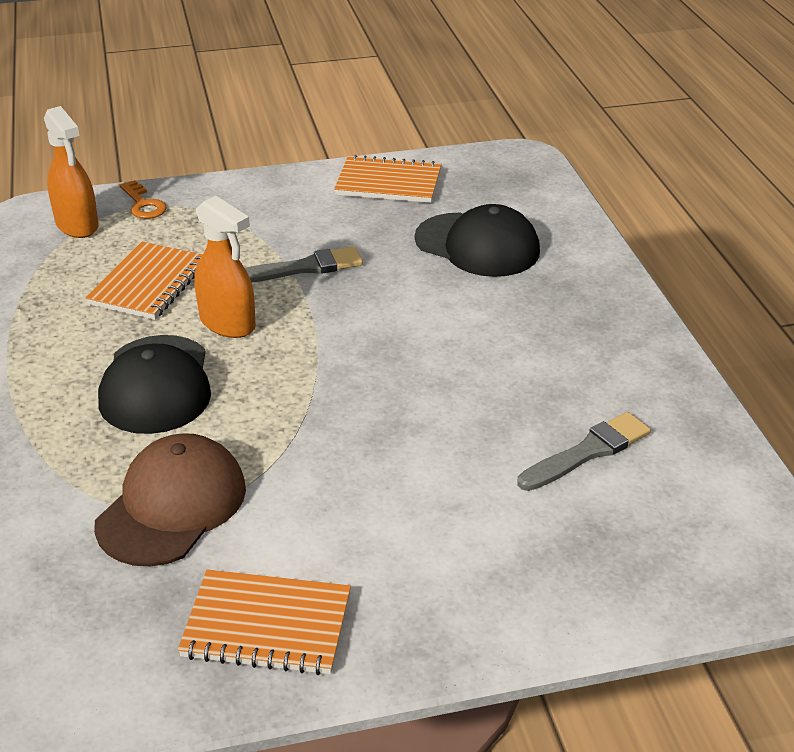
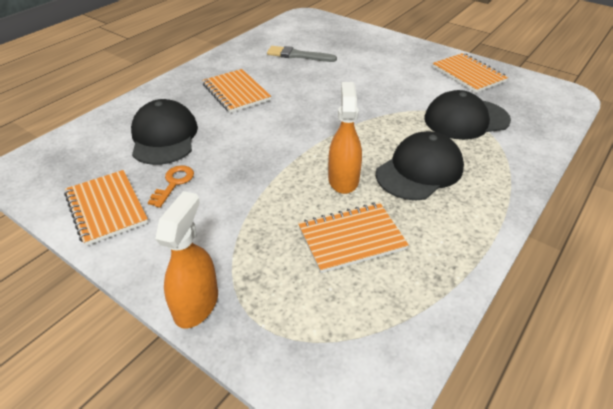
camera: 130 degrees left, 5 degrees up
(77, 225) = (336, 347): orange spray bottle -> orange spray bottle (196, 304)
(143, 204) = (261, 329): orange key -> orange key (174, 183)
(172, 506) = (466, 119): brown cap -> black cap
(304, 268) = (257, 184): grey brush -> none
(526, 333) = (236, 92): none -> orange notebook

